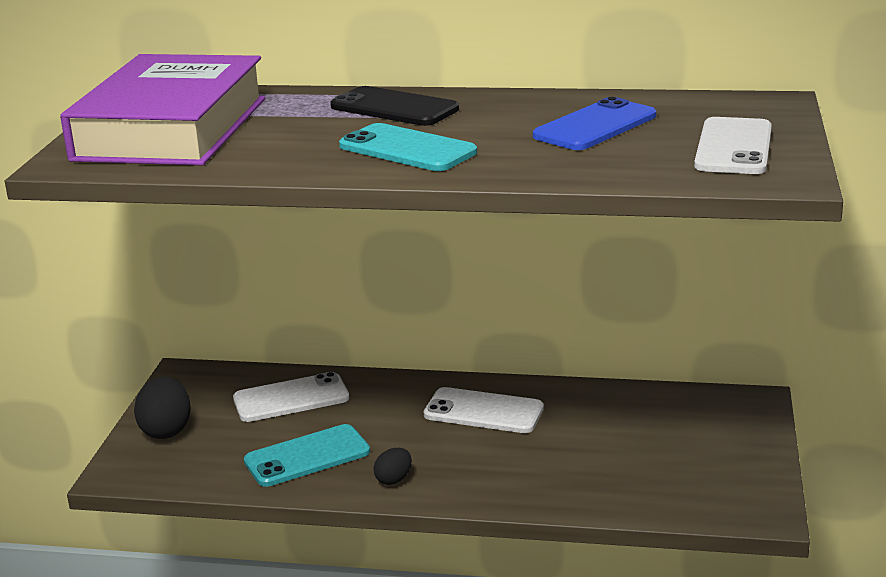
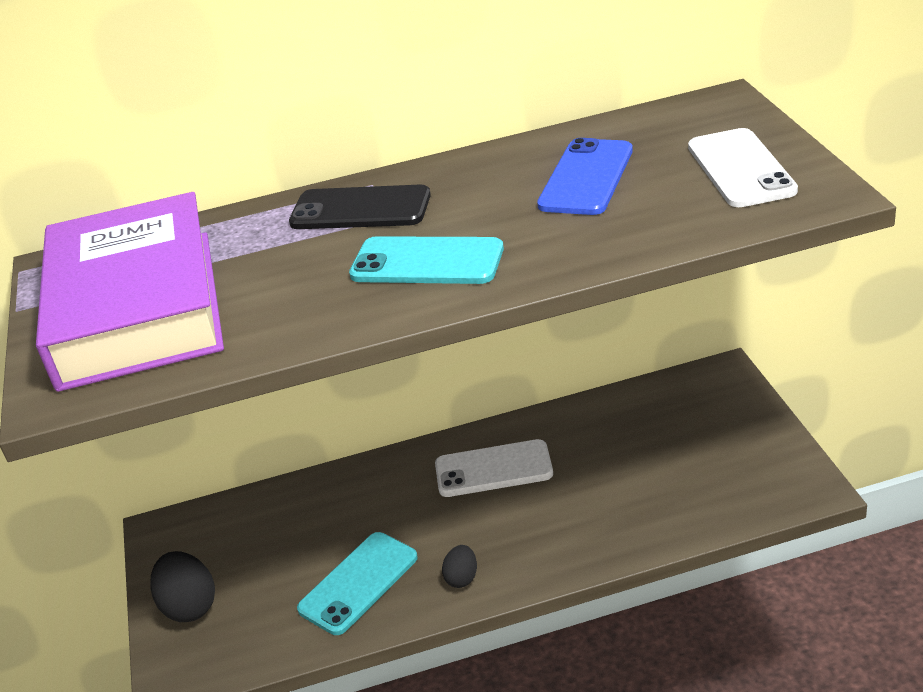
camera: 20 degrees left, 10 degrees up
(291, 398) = (294, 521): white phone -> none

